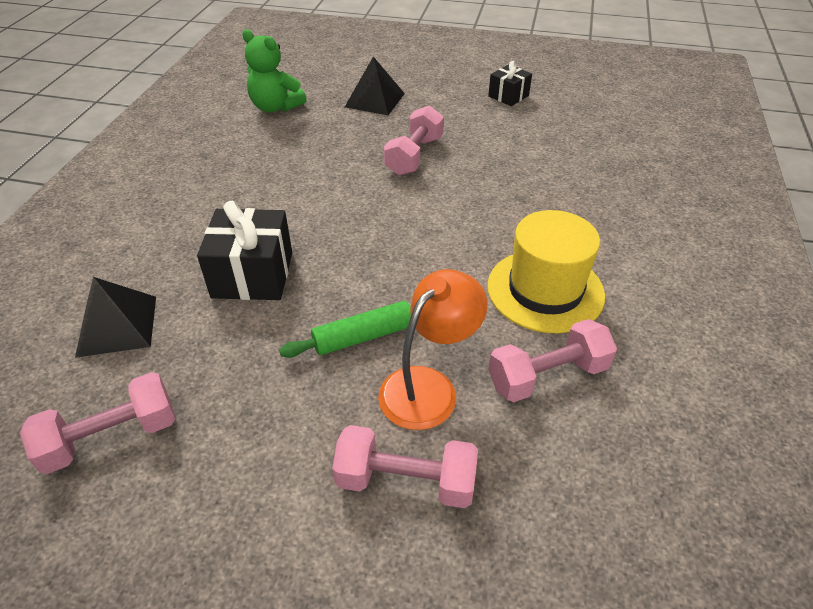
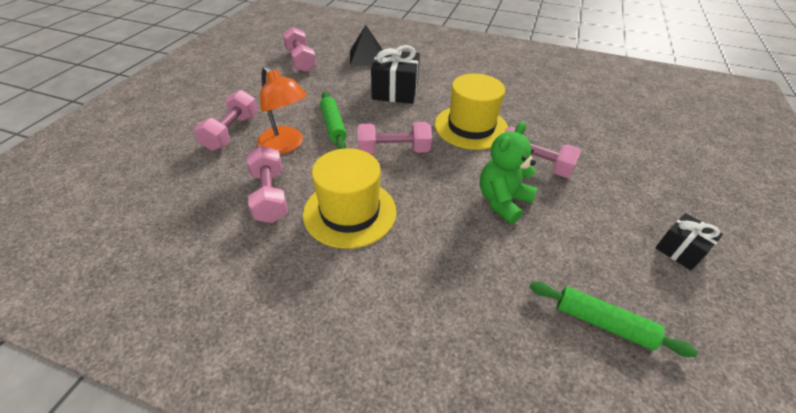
camera: 95 degrees right, 0 degrees up
(275, 107) = (592, 99): green teddy bear -> green teddy bear (502, 201)
(348, 198) = (471, 127): none -> yellow hat
(374, 100) = (626, 149): black pyramid -> none
(414, 264) = (393, 150): none -> pink dumbbell
(601, 138) = (603, 323): none -> green rolling pin

